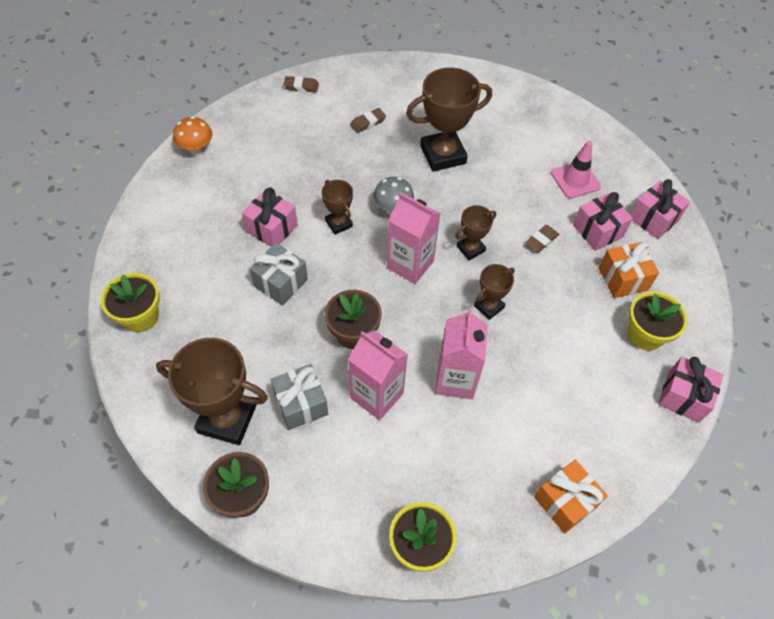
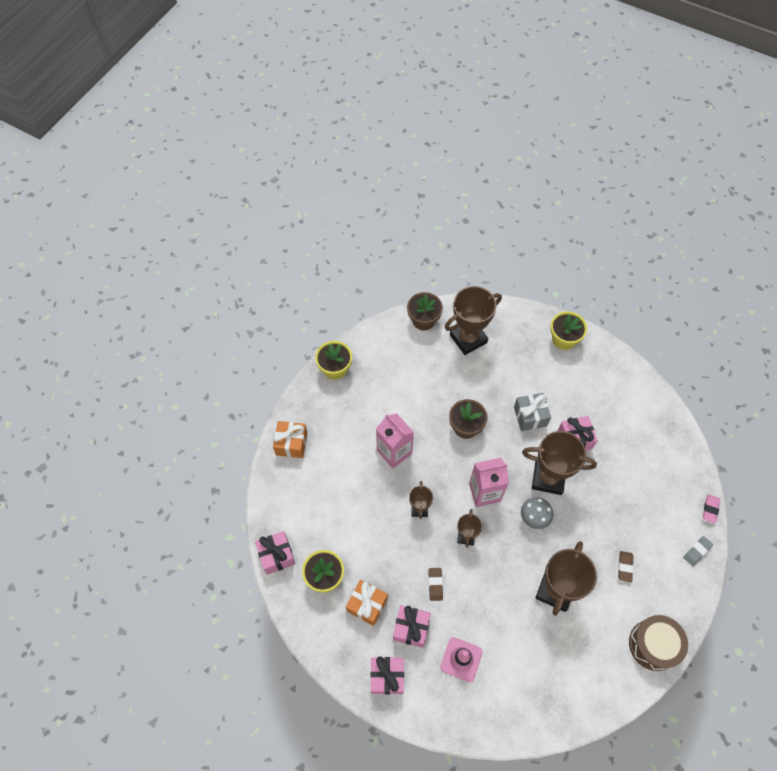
camera: 135 degrees right, 5 degrees up
(196, 149) = (677, 443): orange mushroom -> none
(249, 96) = (710, 509): none -> pink eraser
(301, 86) = (697, 551): brown eraser -> grey eraser
(301, 404) = (447, 373): grey gift -> none
(339, 223) = (548, 478): brown trophy -> brown trophy, size x1.89
(377, 395) = (420, 409): pink carton -> none
(414, 74) = (653, 645): none -> brown drum

